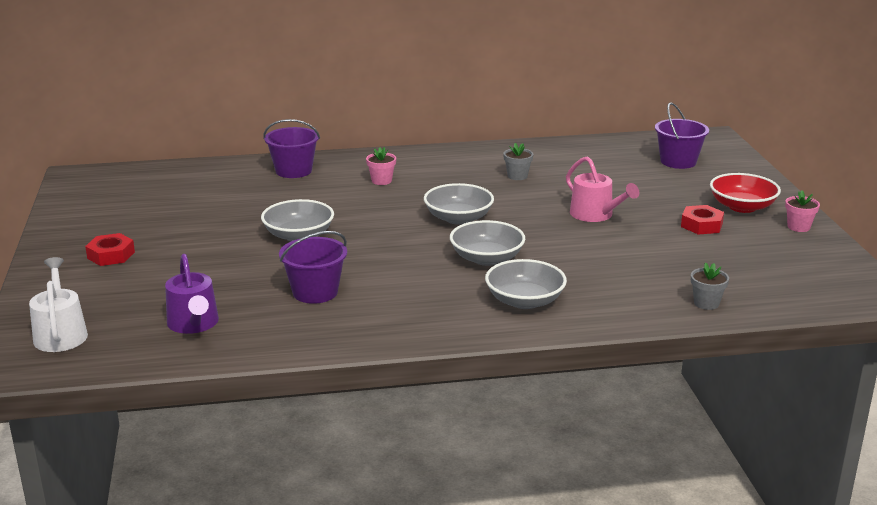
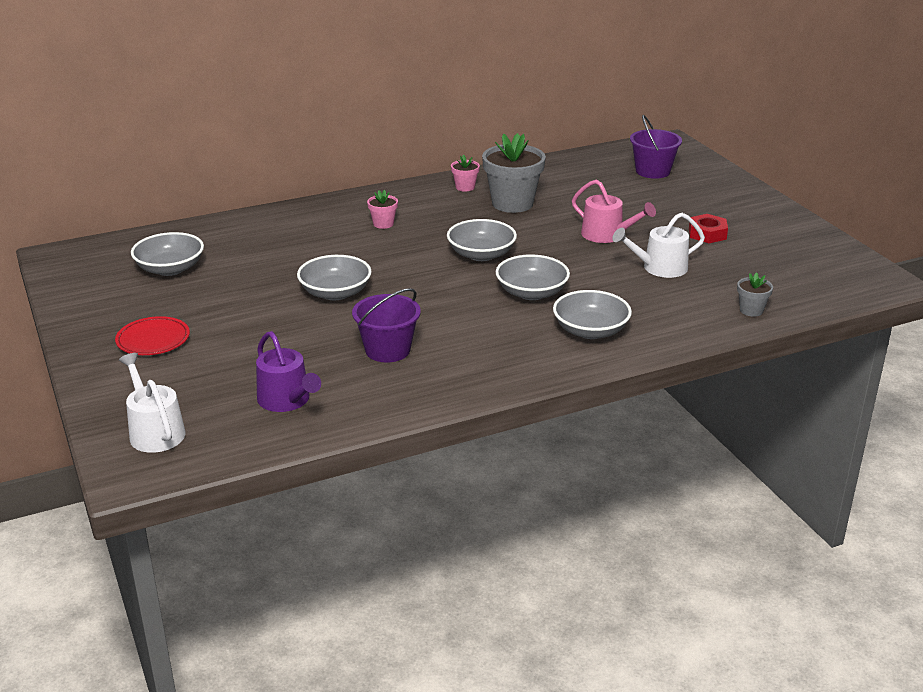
camera: 15 degrees left, 5 degrees up
(111, 255) = (153, 339): red nut -> red plate
(165, 197) = (170, 269): none -> grey bowl
(293, 171) = (287, 223): purple bucket -> none
(517, 176) = (512, 203): grey flower pot -> grey flower pot, size x2.10
(632, 251) = (660, 268): none -> white watering can
(742, 207) = (733, 211): red bowl -> none
(798, 227) = (791, 225): pink flower pot -> pink flower pot (465, 187)

